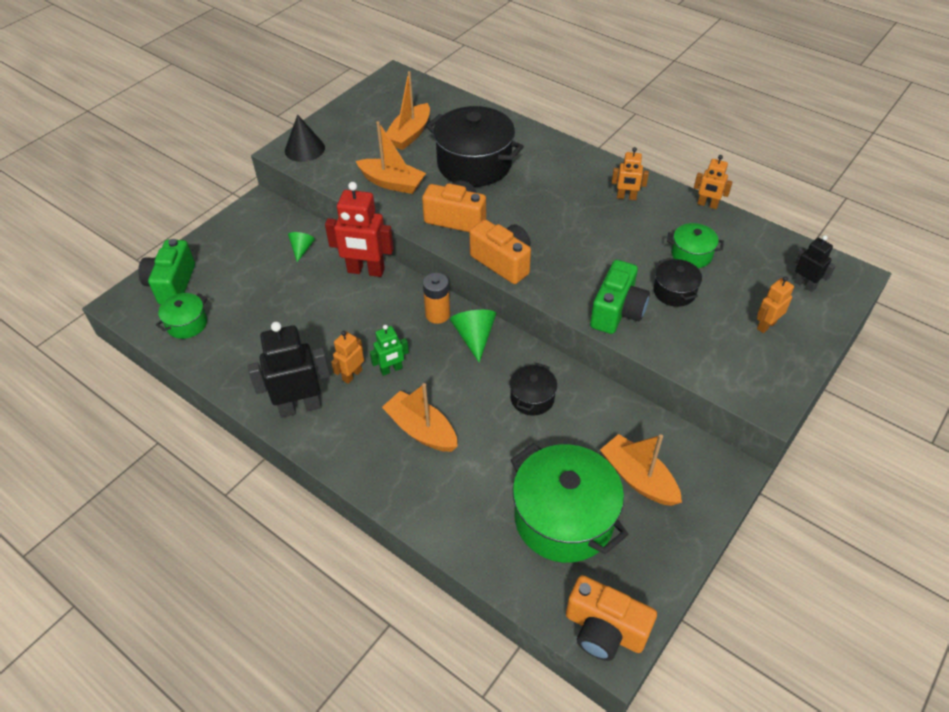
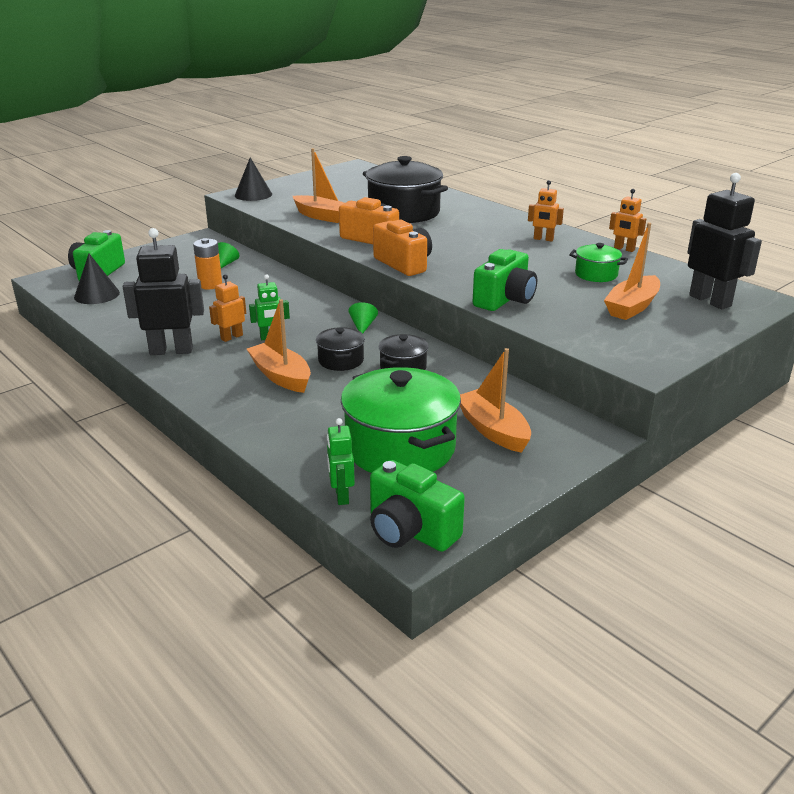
camera: 10 degrees right, 20 degrees down
(187, 324) = (97, 295): green pot -> black cone
(366, 271) = (278, 280): red robot -> none
(409, 134) = (352, 194): orange boat -> orange boat (632, 307)
(437, 314) = (333, 310): orange battery -> orange battery (210, 285)
(474, 337) = (363, 326): green cone -> green cone, size x0.63
(532, 594) = (341, 496): none -> green robot
(604, 630) = (410, 531): orange camera -> green camera
(674, 292) = (569, 293): black pot -> black pot (341, 360)
(766, 325) = (659, 320): orange robot -> none
(804, 285) = (710, 301): black robot -> black robot, size x1.84

